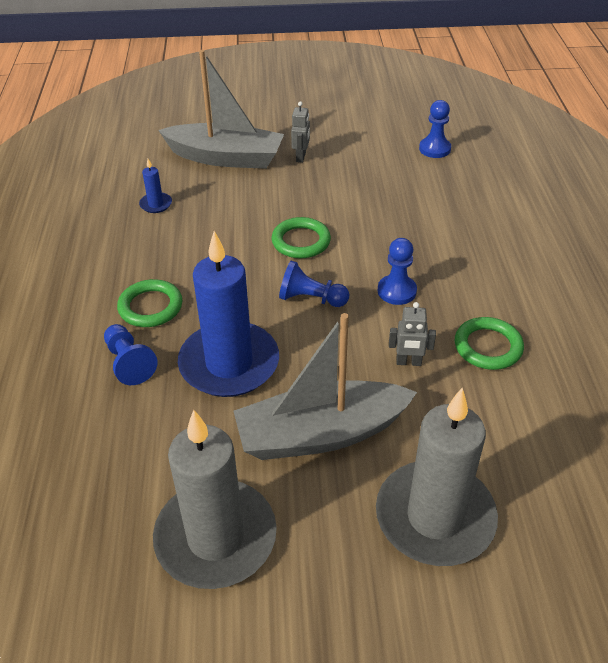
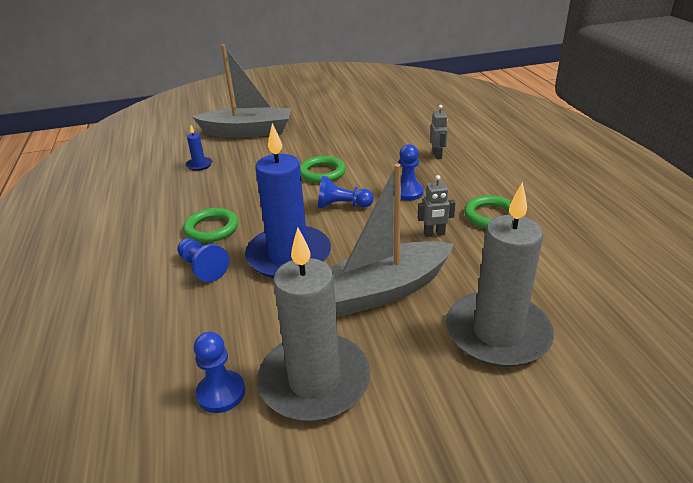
camera: 10 degrees left, 10 degrees down
(301, 157) = (306, 125): grey robot -> grey robot (437, 155)
(434, 149) = (403, 110): blue pawn -> blue pawn (221, 393)

